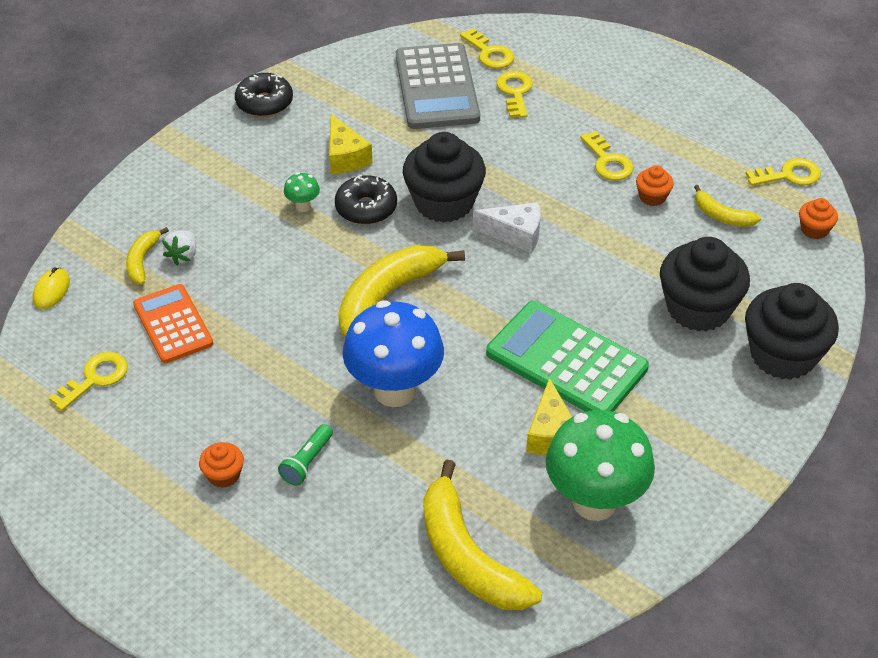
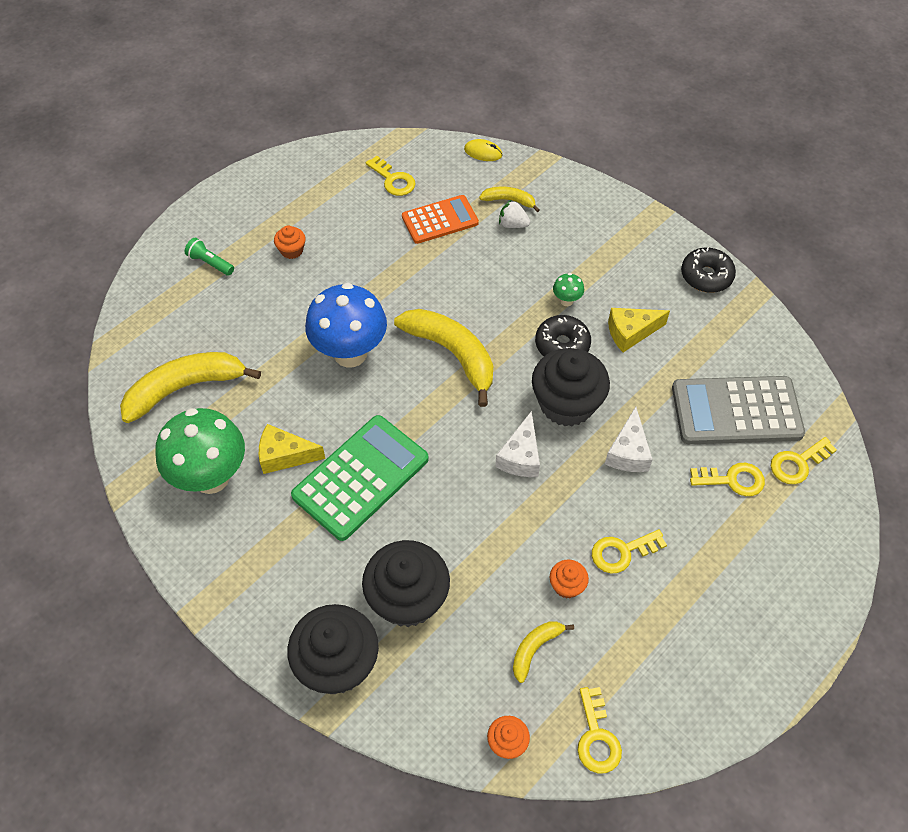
camera: 95 degrees right, 10 degrees up
(307, 462) = (292, 297): green flashlight -> green flashlight (210, 263)
(496, 158) = (628, 452): none -> white cheese

